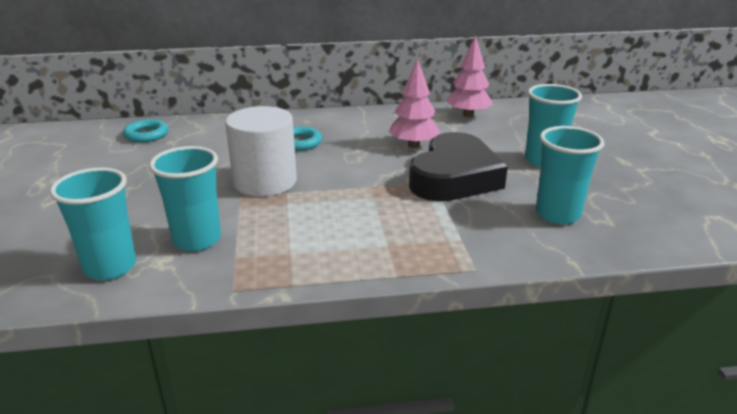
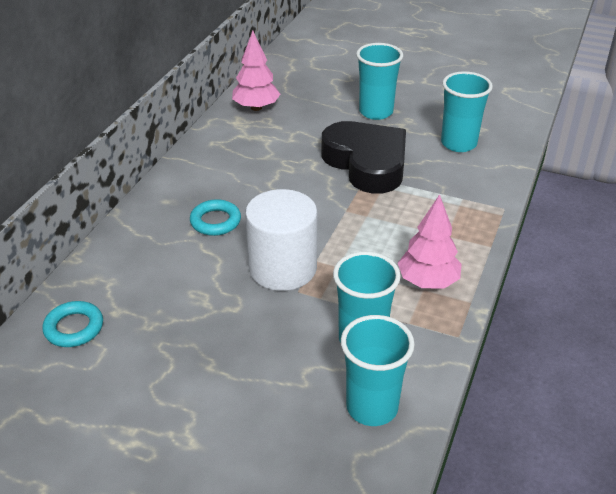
camera: 60 degrees left, 10 degrees up
(413, 145) = (288, 159): pink tree -> pink tree (428, 282)

